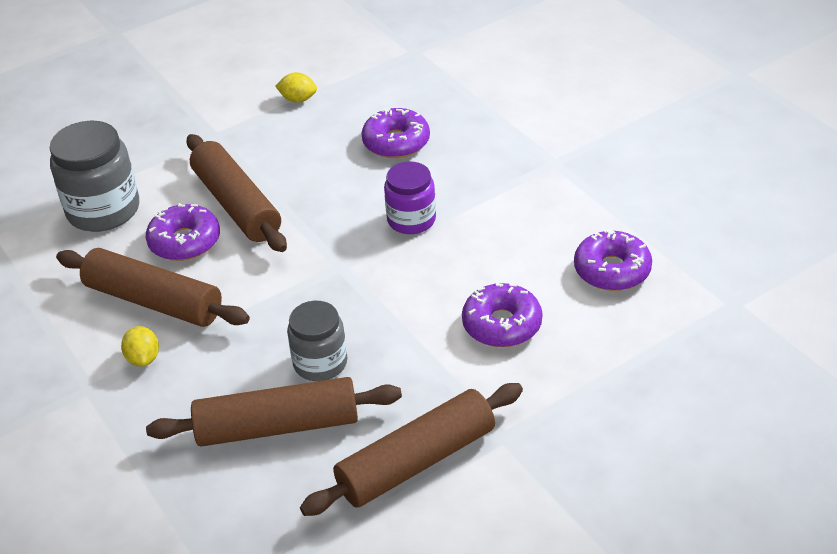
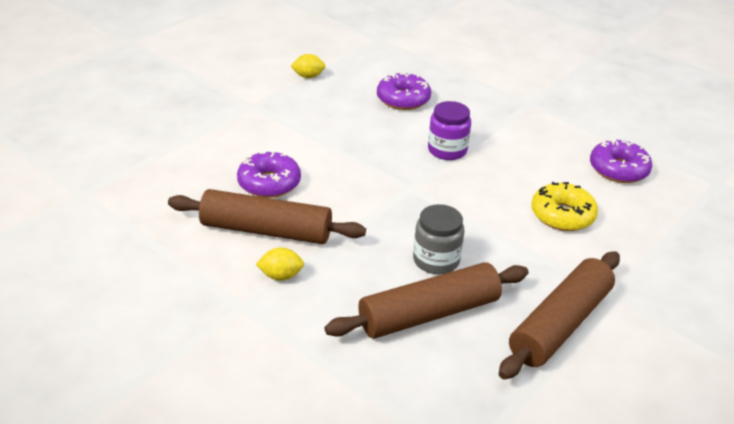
camera: 20 degrees left, 5 degrees down
(103, 210) = (184, 166): grey jar -> none
(143, 358) = (281, 276): yellow lemon -> yellow lemon turned 60 degrees counterclockwise
(236, 205) = (299, 152): brown rolling pin -> none
(502, 324) = (562, 215): purple donut -> yellow donut

